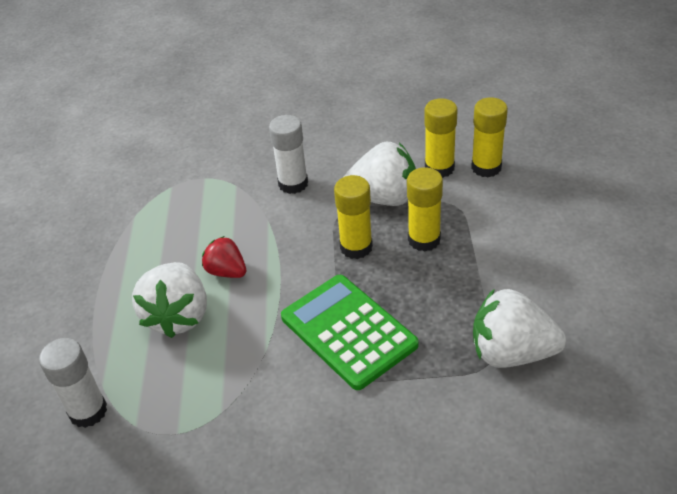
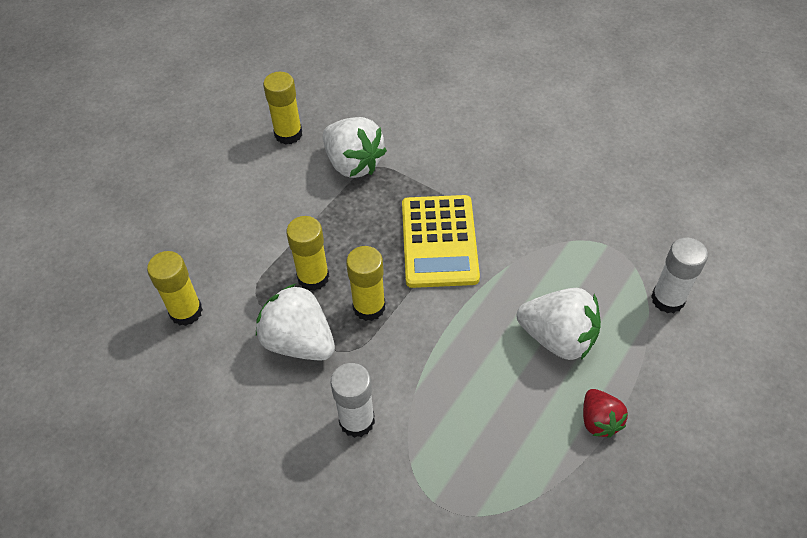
camera: 145 degrees left, 10 degrees up
(178, 316) = (558, 338): white strawberry -> white strawberry turned 75 degrees clockwise
(227, 271) = (491, 356): red strawberry -> red strawberry (599, 421)
(348, 331) = (439, 241): green calculator -> yellow calculator
(439, 168) = (220, 340): yellow glue stick -> yellow glue stick (288, 134)

